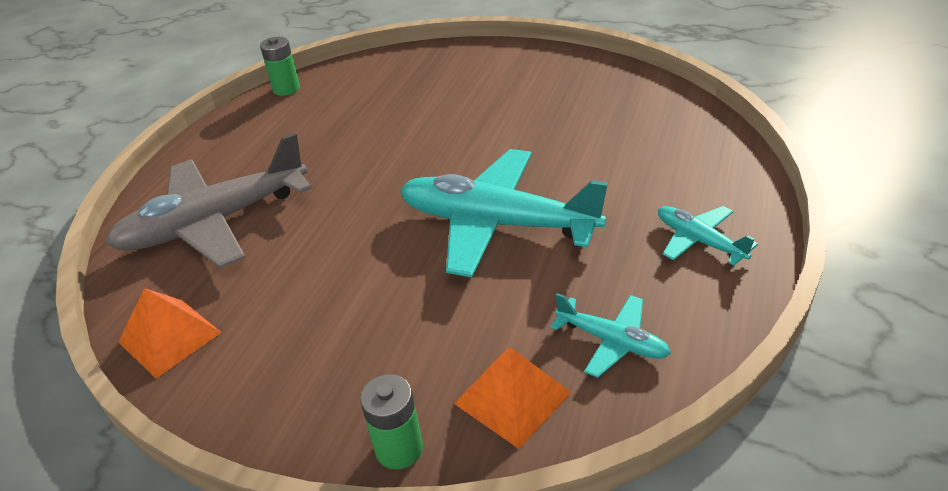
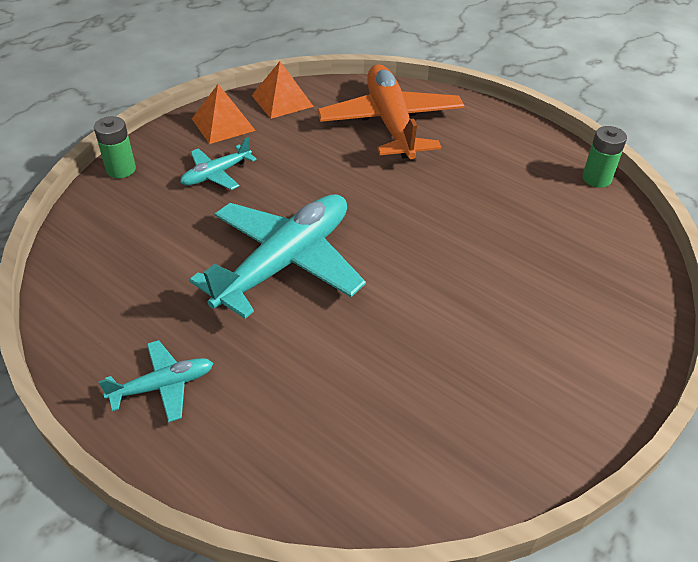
camera: 105 degrees right, 5 degrees up
(214, 223) = (390, 123): grey plane -> orange plane
(512, 398) = (112, 220): orange pyramid -> orange pyramid (223, 124)
(612, 341) = (110, 282): turquoise plane -> turquoise plane (216, 174)

